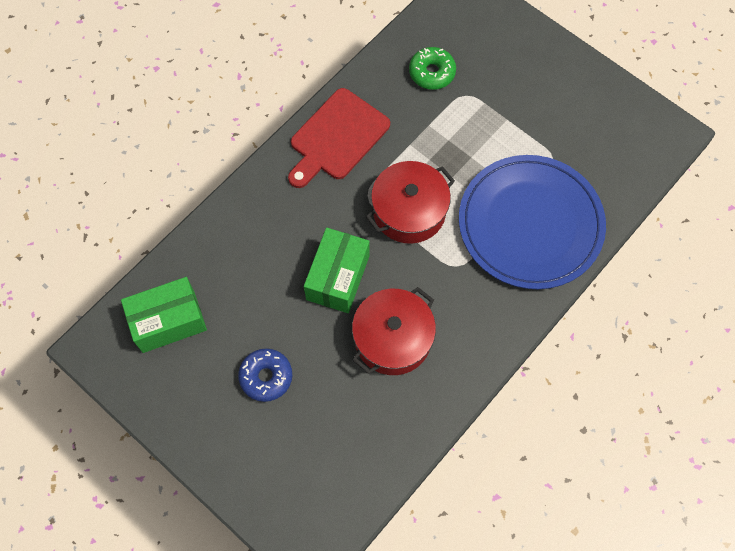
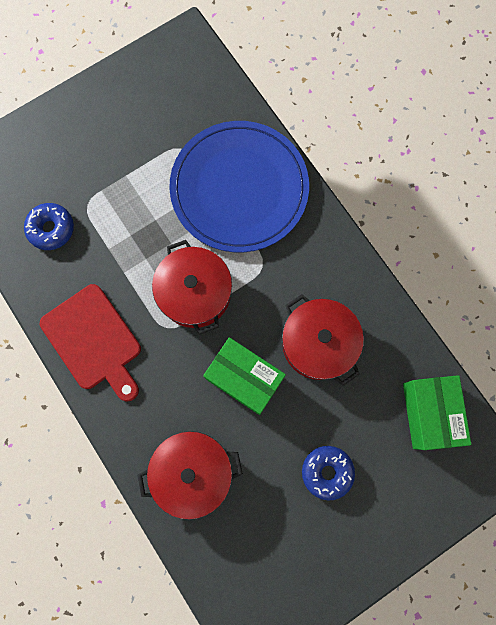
camera: 75 degrees left, 10 degrees up
(168, 321) = (246, 558): green box -> green box (429, 413)
(237, 254) = (192, 472): none -> red pot
(432, 73) = (51, 229): green donut -> blue donut

